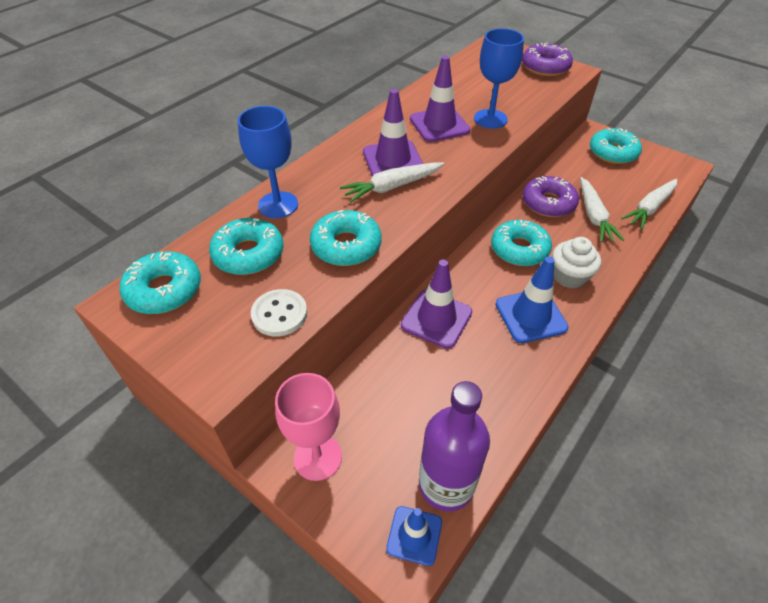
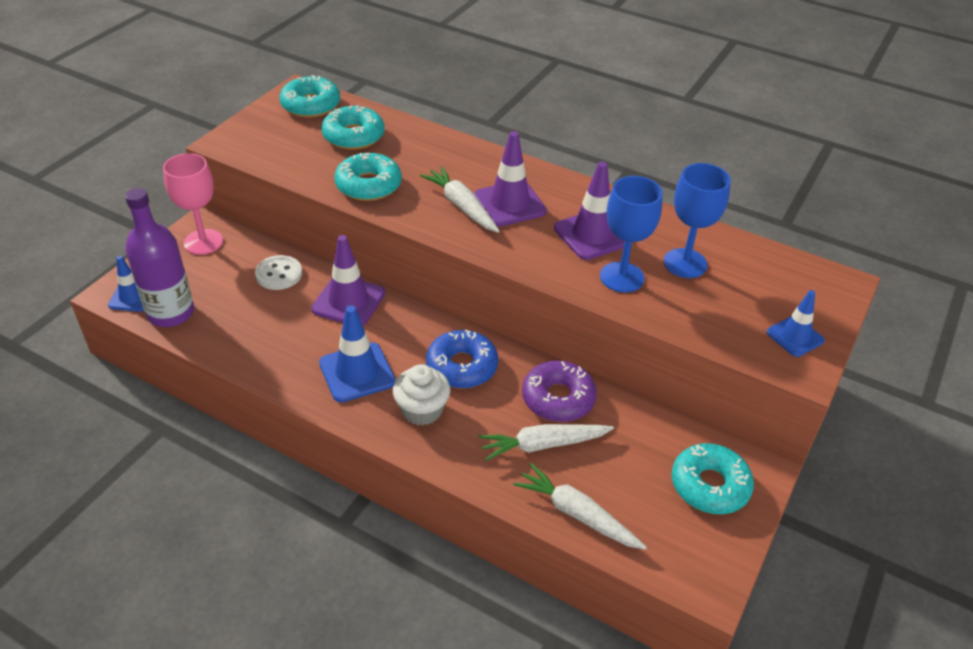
camera: 80 degrees right, 5 degrees down
(278, 205) = (421, 142): blue goblet -> blue goblet (685, 263)
(279, 314) = (285, 160): white button -> white button (279, 274)
(519, 249) = (462, 367): turquoise donut -> blue donut
(545, 67) = (795, 336): purple donut -> blue traffic cone

